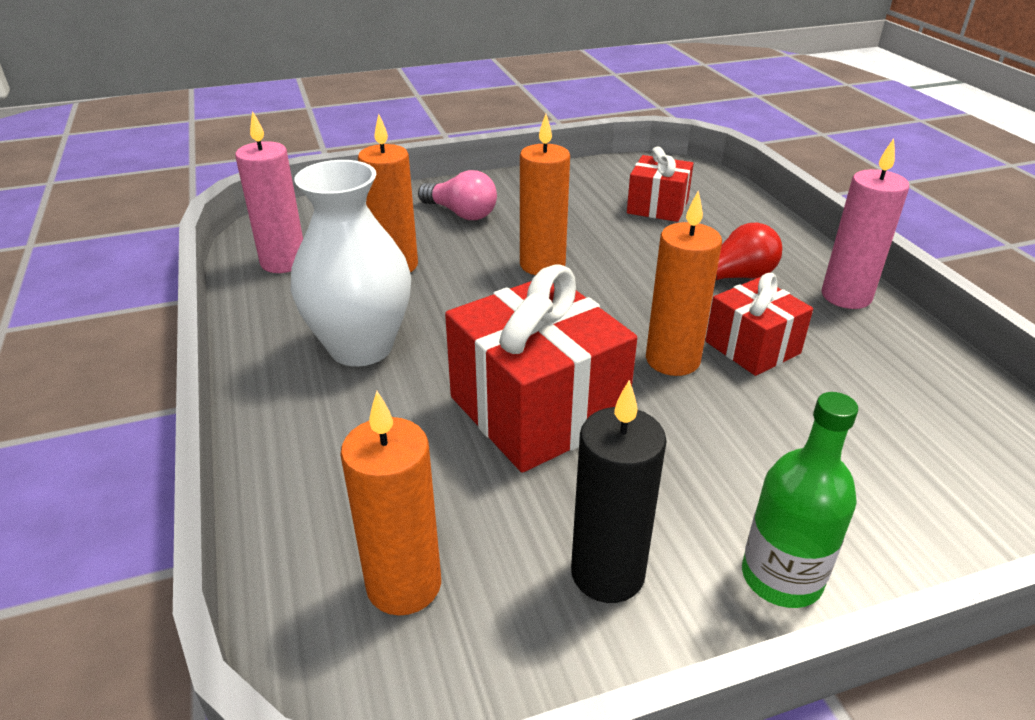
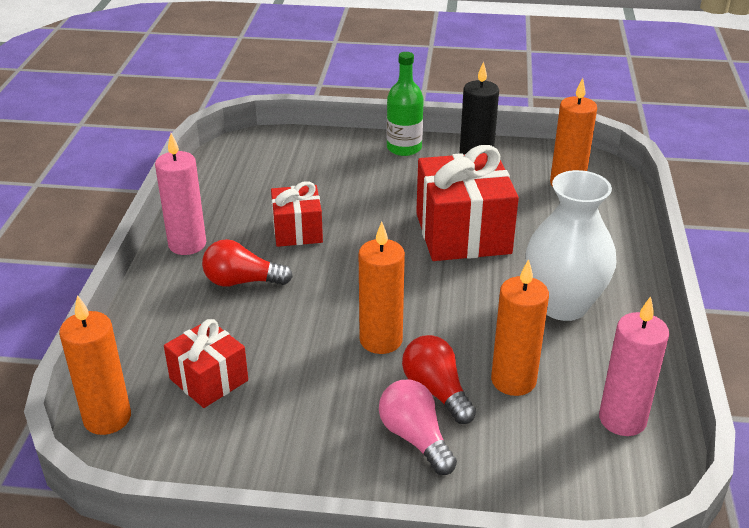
camera: 155 degrees left, 0 degrees up
(462, 243) = (436, 391): none -> red light bulb
(672, 360) = (356, 237): orange candle -> orange candle (107, 418)

